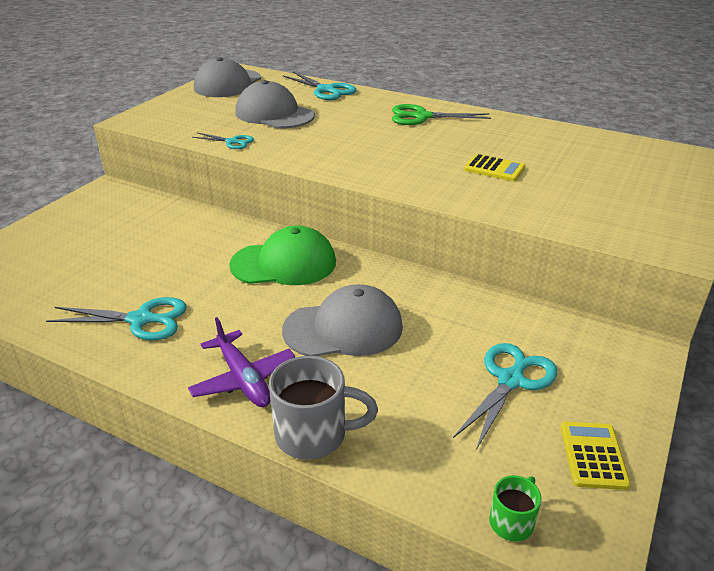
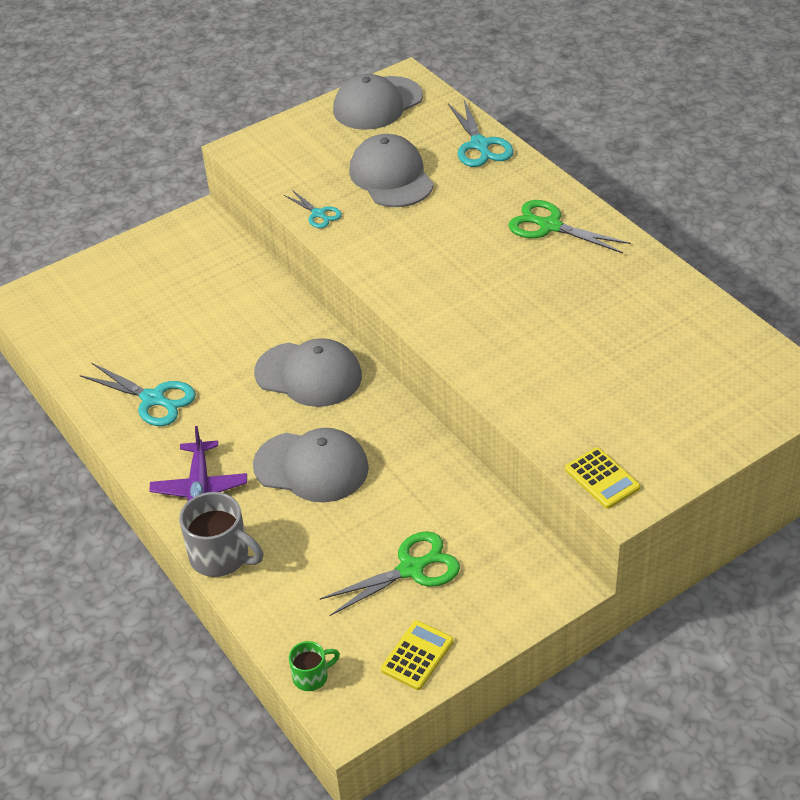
camera: 30 degrees right, 10 degrees up
(284, 263) = (309, 375): green cap -> grey cap
(494, 169) = (552, 336): yellow calculator -> yellow calculator (602, 478)
(510, 380) = (411, 569): turquoise scissors -> green scissors

